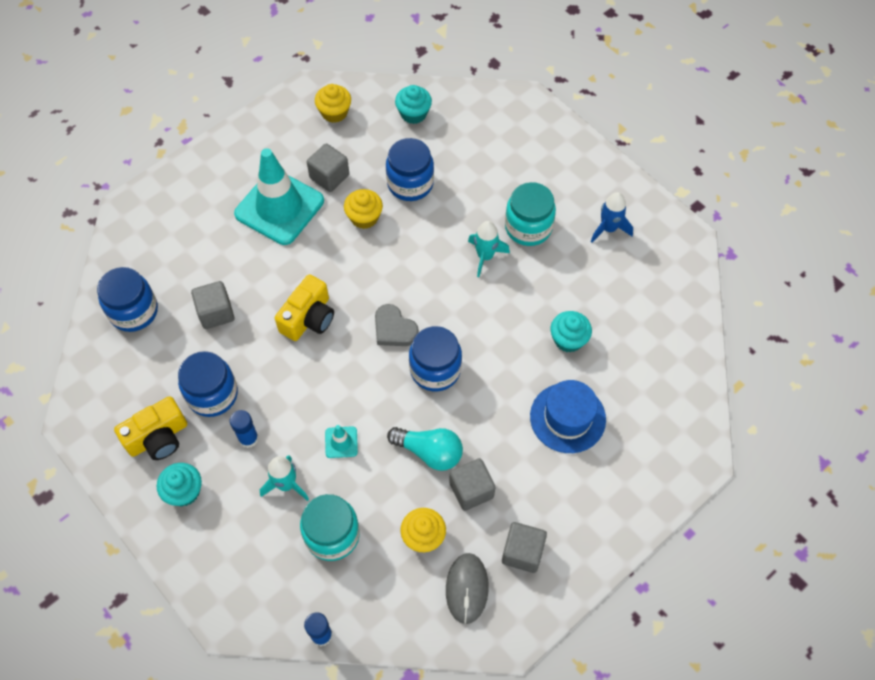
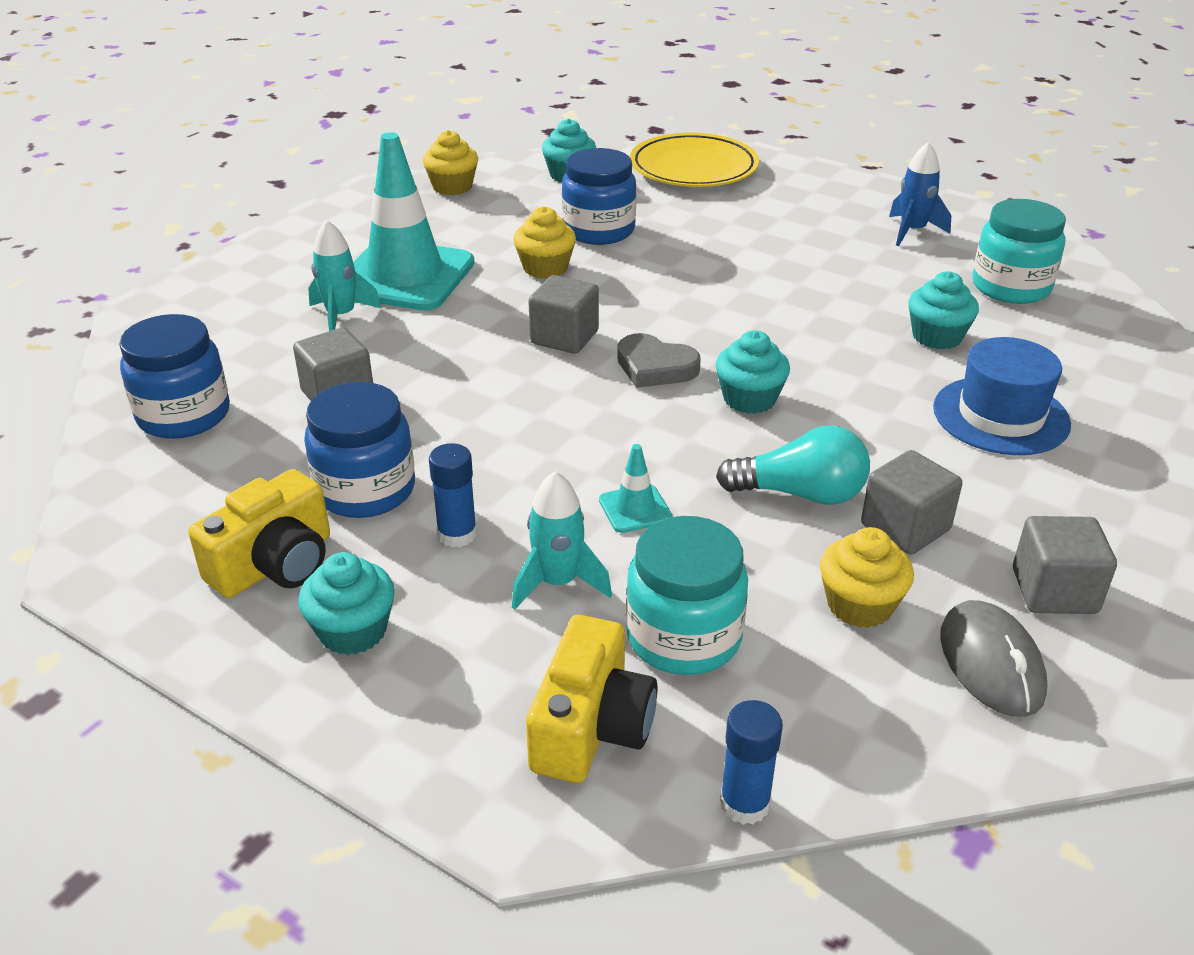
camera: 15 degrees left, 25 degrees down
(308, 318) = (504, 377): yellow camera -> yellow camera (591, 727)
(329, 176) = (471, 239): grey cube -> grey cube (564, 337)
(435, 369) = (749, 399): blue jar -> turquoise cupcake
(485, 256) = (753, 278): turquoise rocket -> turquoise rocket (341, 317)
(498, 122) = (693, 168): none -> yellow plate
(528, 227) = (798, 245): turquoise jar -> turquoise jar (1011, 287)

